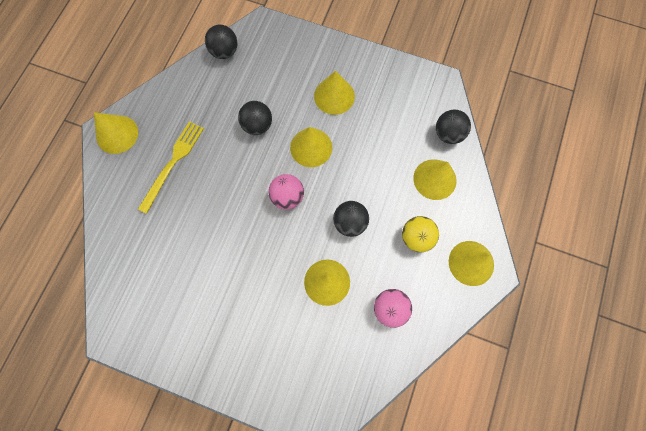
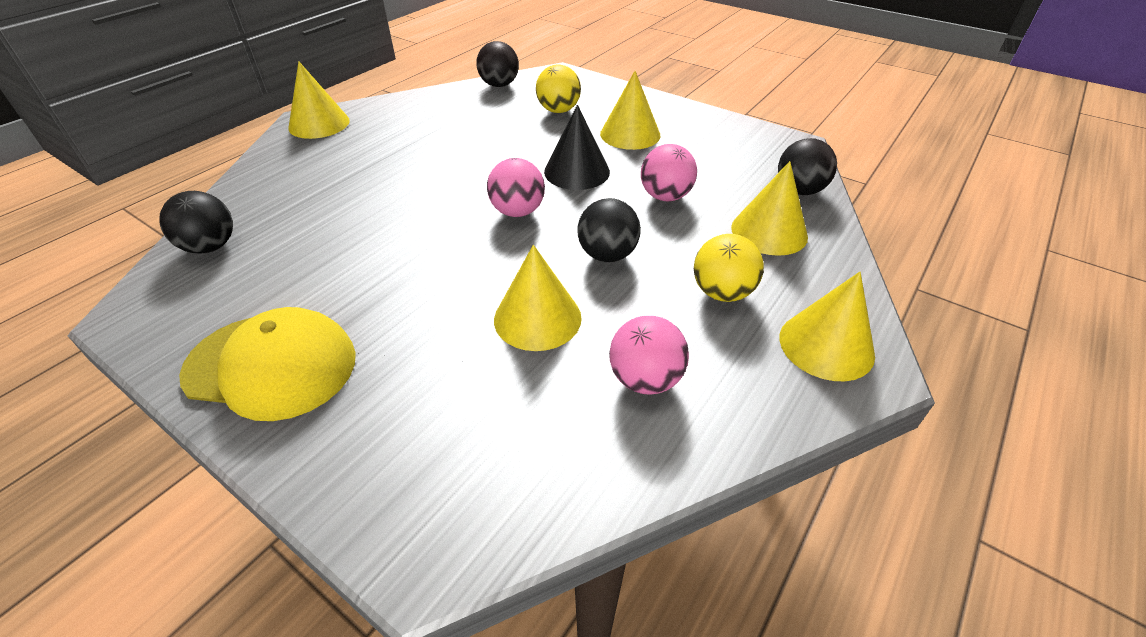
camera: 15 degrees right, 30 degrees down
(173, 163) = (371, 156): yellow fork -> none
(207, 350) = (272, 366): none -> yellow cap
(257, 125) = (509, 143): black ball -> black ball (210, 246)
(278, 77) = (558, 110): none -> yellow ball
(311, 147) = (577, 171): yellow cone -> black cone
(371, 160) = (665, 196): none -> pink ball

